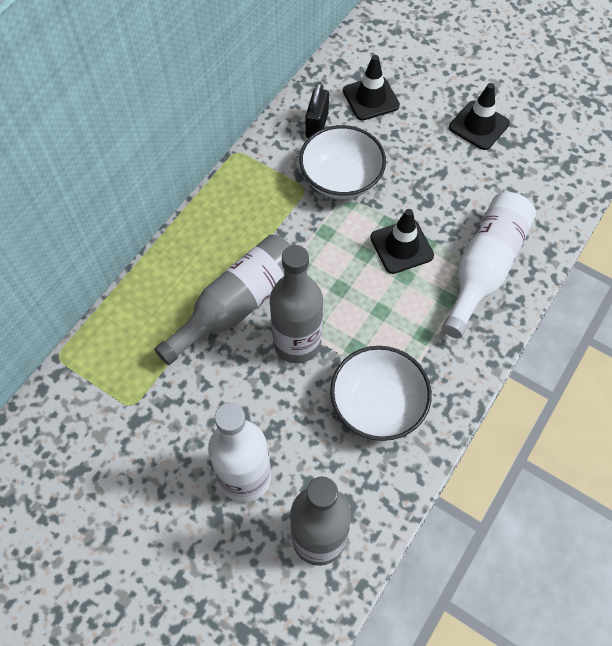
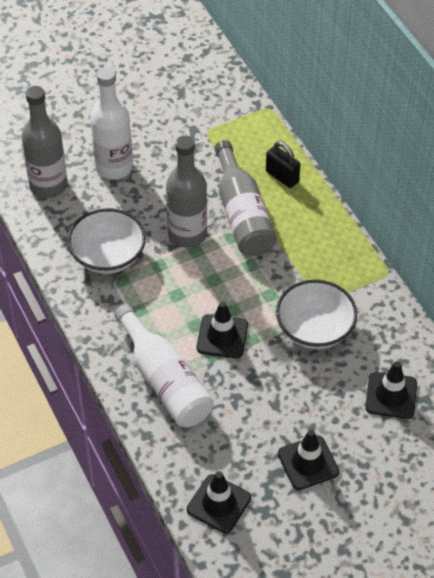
camera: 120 degrees right, 10 degrees down
(317, 125) = (383, 340): black padlock -> black padlock (282, 177)
(566, 167) = (219, 504): none -> black traffic cone

